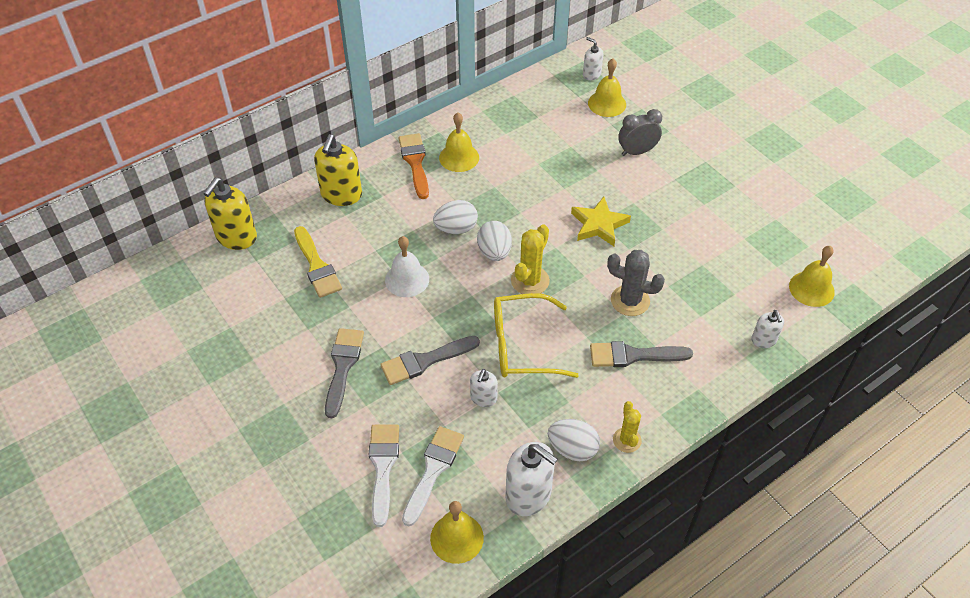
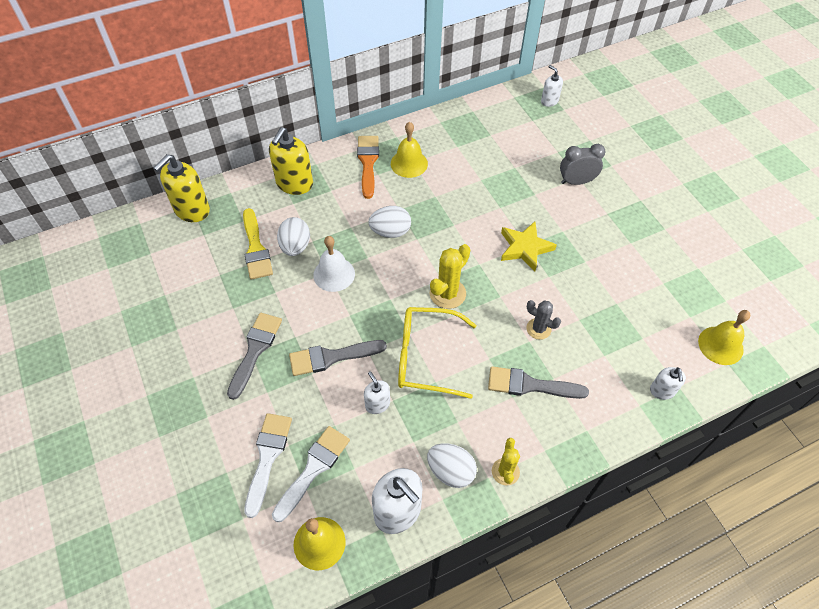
camera: 10 degrees right, 5 degrees up
(483, 398) = (377, 404): white soap dispenser -> white soap dispenser turned 120 degrees clockwise
(494, 252) = (420, 260): white egg -> white egg (295, 246)
(607, 103) = (558, 131): yellow bell -> none
(630, 301) = (538, 329): grey cactus -> grey cactus, size x0.66

